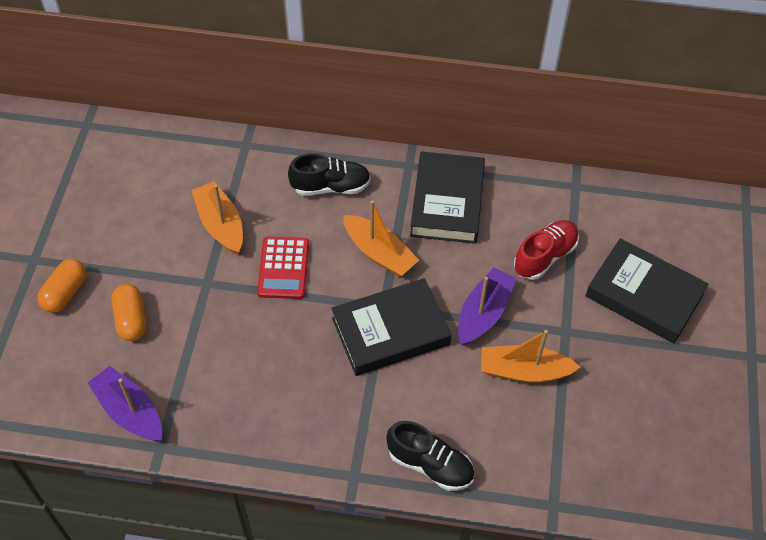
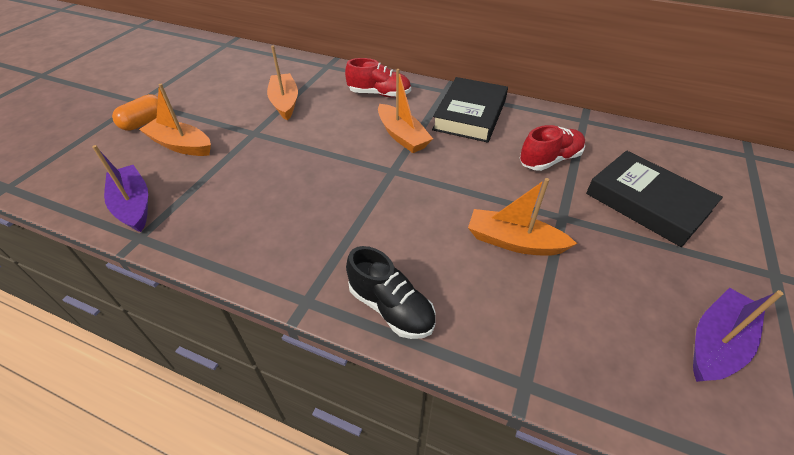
camera: 15 degrees right, 10 degrees down
(131, 319) = (181, 145): orange capsule -> orange boat
(283, 268) = (319, 133): red calculator -> none
(331, 186) = (379, 94): black shoe -> red shoe
(390, 331) = (391, 188): black book -> none
(483, 313) = (483, 190): purple boat -> purple boat (716, 343)

